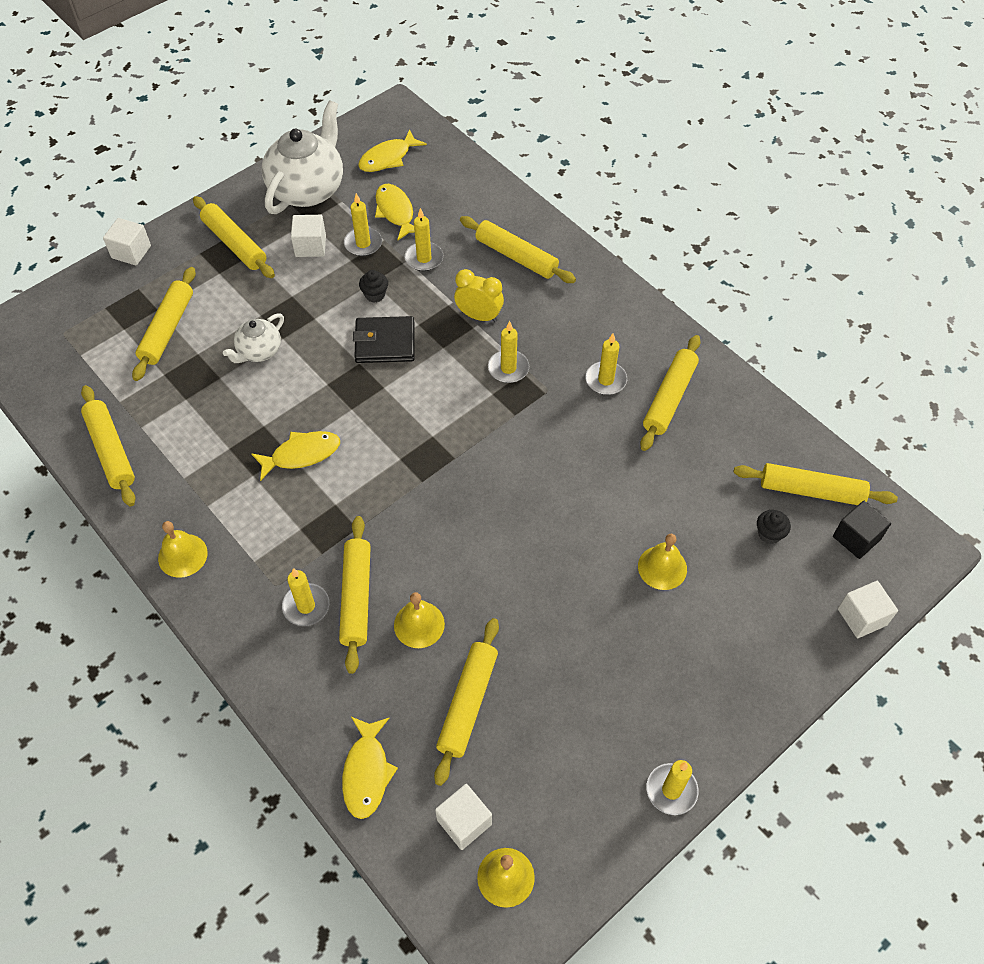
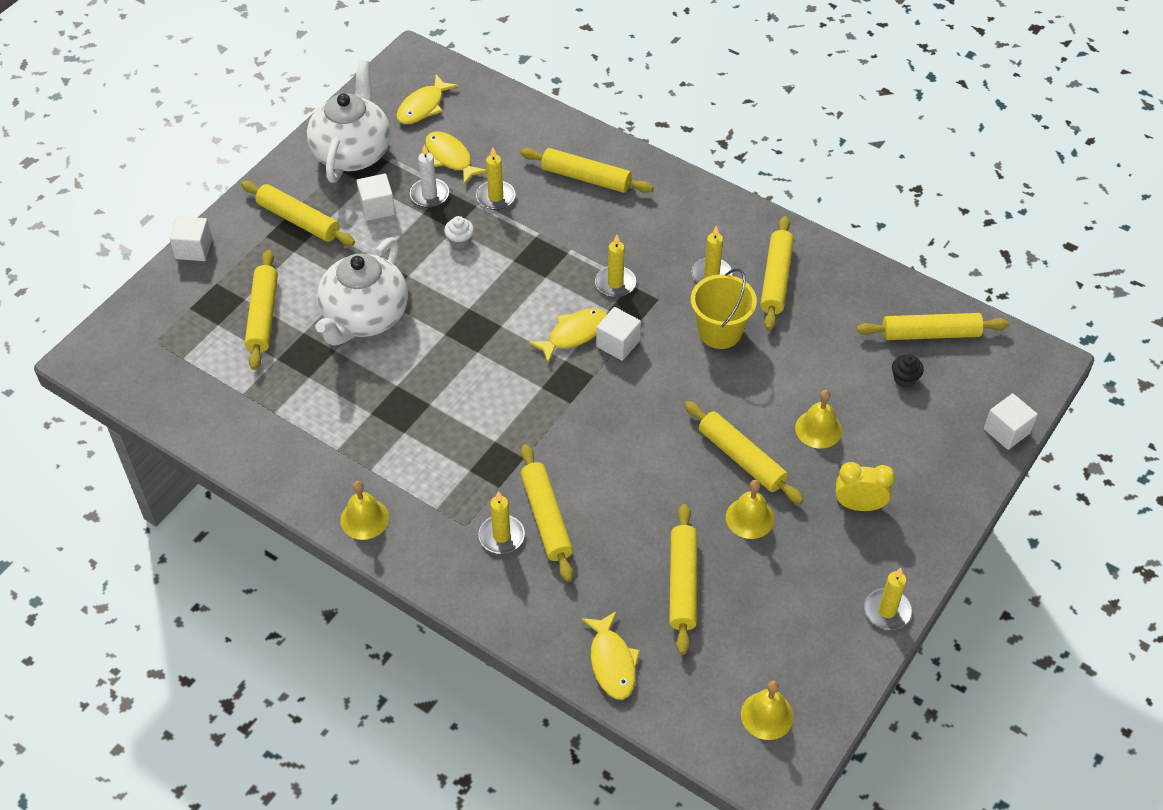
camera: 15 degrees left, 5 degrees down
(111, 450) = (253, 440): yellow rolling pin -> yellow rolling pin (741, 458)
(259, 351) = (364, 318): white teapot -> white teapot, size x1.91
(301, 454) = (444, 403): yellow fish -> yellow fish (574, 334)
(363, 244) = (429, 195): yellow candle -> white candle
(375, 295) = (460, 241): black cupcake -> white cupcake
(385, 342) = (487, 284): black wallet -> none
(419, 624) = (613, 527): yellow bell -> yellow bell (749, 518)
(464, 822) = (714, 681): white cube -> white cube (618, 343)
(479, 316) = (570, 241): yellow clock -> yellow clock (859, 505)
(595, 441) = (720, 332): none -> yellow bucket
(856, 538) = (982, 366): black cube -> none

